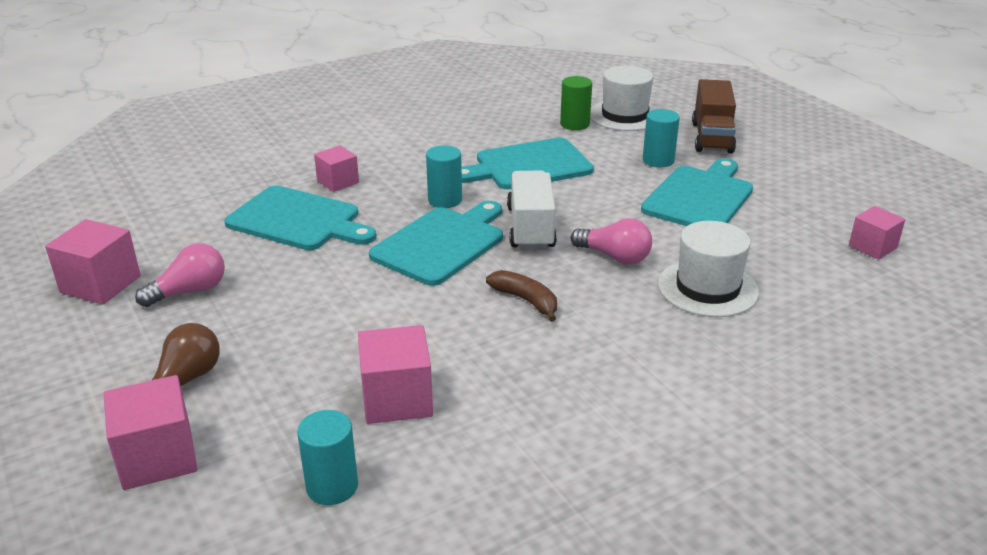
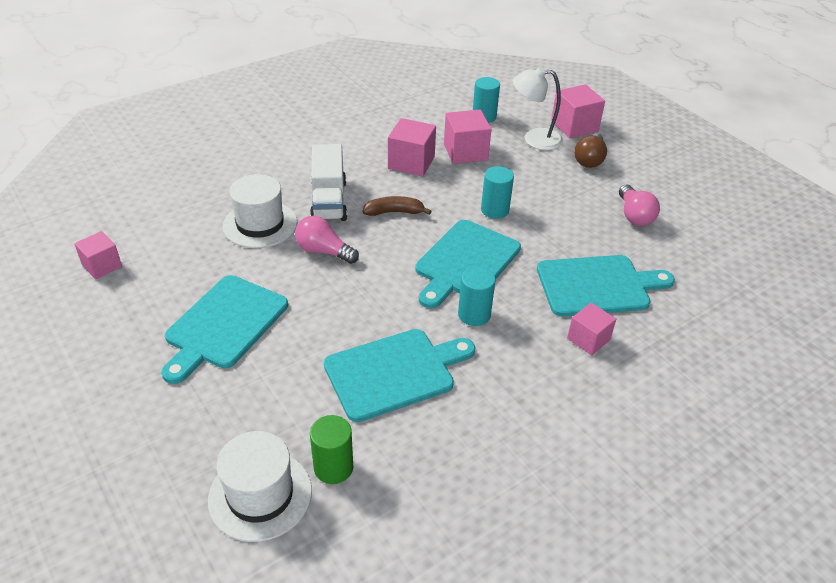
camera: 175 degrees right, 10 degrees up
(100, 284) = (702, 220): pink cube -> pink cube (411, 163)
(189, 291) = (634, 215): pink light bulb -> pink light bulb turned 60 degrees counterclockwise
(257, 427) = (534, 139): none -> white lamp
(298, 220) = (597, 285): turquoise cutting board -> turquoise cutting board turned 150 degrees clockwise
(526, 301) = (394, 212): brown banana -> brown banana turned 135 degrees clockwise
(531, 228) = (391, 281): white truck -> white truck (329, 201)
(658, 160) = (246, 387): turquoise cylinder -> turquoise cylinder (495, 210)
(712, 137) = (161, 440): brown truck -> none

